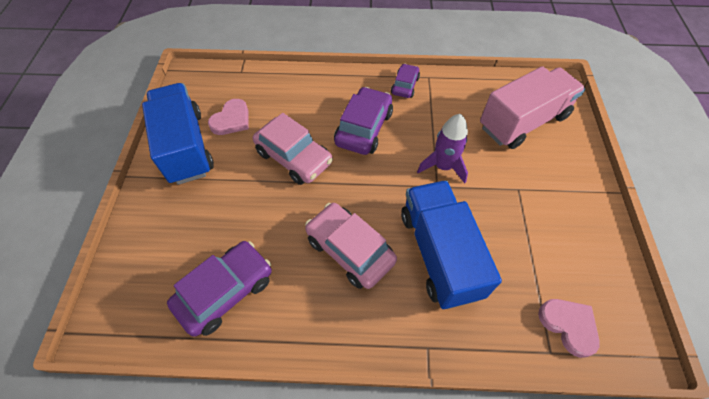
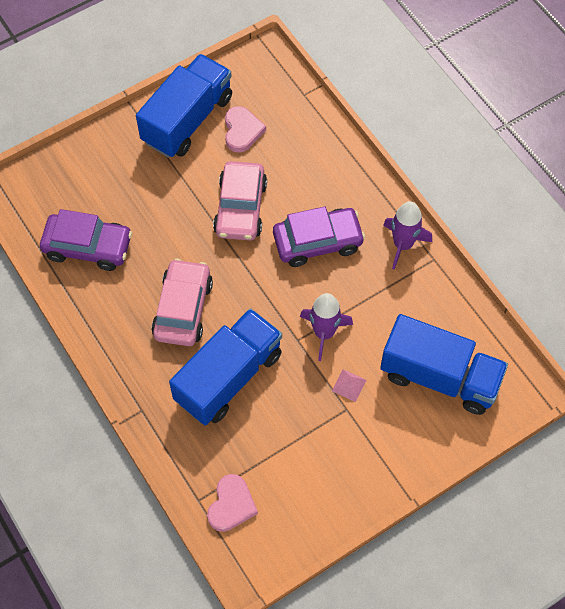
camera: 55 degrees right, 5 degrees up
(232, 120) = (242, 131): pink heart -> pink heart turned 90 degrees counterclockwise
(405, 85) = (403, 244): purple car -> purple rocket
(498, 176) = (349, 385): none -> pink pyramid
(523, 122) = (439, 377): pink truck -> blue truck

